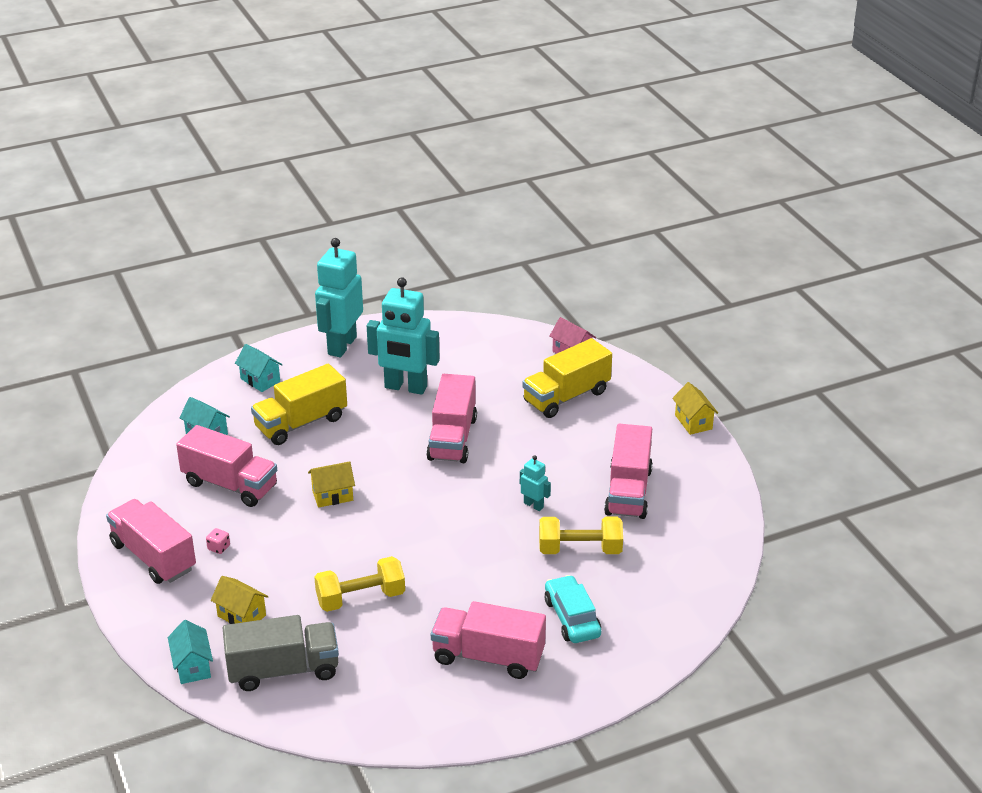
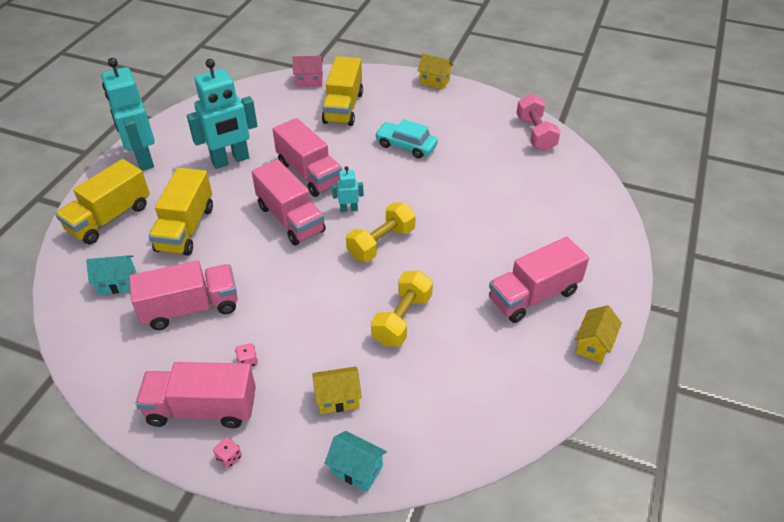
camera: 45 degrees left, 10 degrees up
(131, 598) = (229, 457): none -> pink dice
(260, 380) = (109, 218): turquoise house -> yellow truck
(283, 670) = (425, 413): grey truck -> none
(332, 496) = (281, 263): yellow house -> yellow house (593, 345)
(533, 505) = (419, 182): turquoise robot -> turquoise robot (349, 209)
(572, 618) = (540, 234): turquoise car -> turquoise car (406, 146)
(580, 550) = (484, 191): yellow dumbbell -> yellow dumbbell (381, 243)
(628, 491) = (459, 140): pink truck -> pink truck (290, 219)
(715, 532) = (535, 134): none -> pink dumbbell

